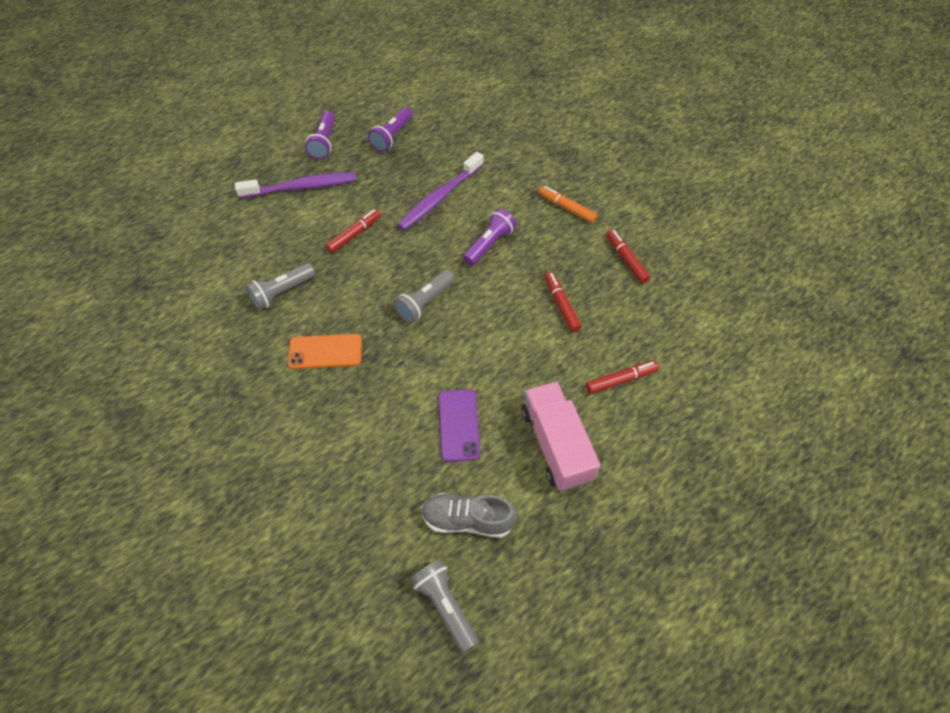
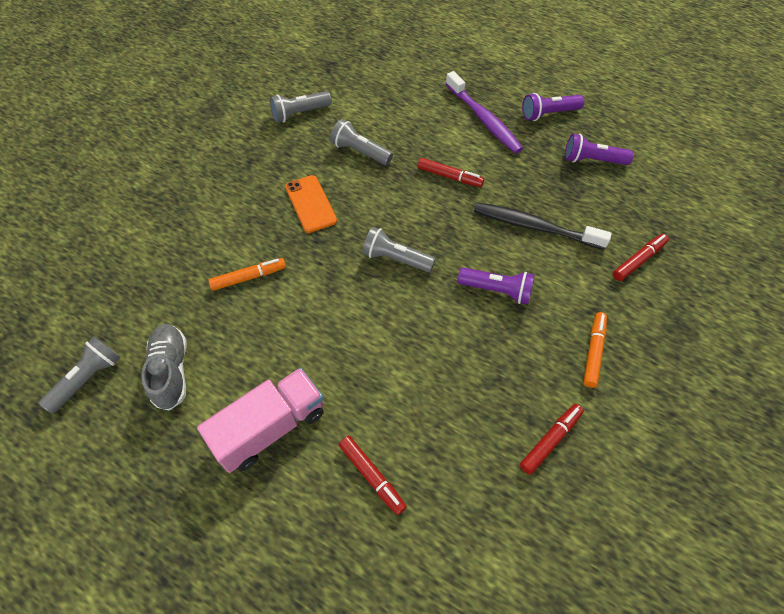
camera: 70 degrees right, 0 degrees up
(194, 330) = (300, 113): none -> grey flashlight
(389, 427) = (248, 277): none -> orange marker
(440, 198) = (535, 227): purple toothbrush -> black toothbrush
(459, 425) = (267, 332): purple phone -> none
(561, 305) = (448, 385): red marker -> red marker (638, 260)

